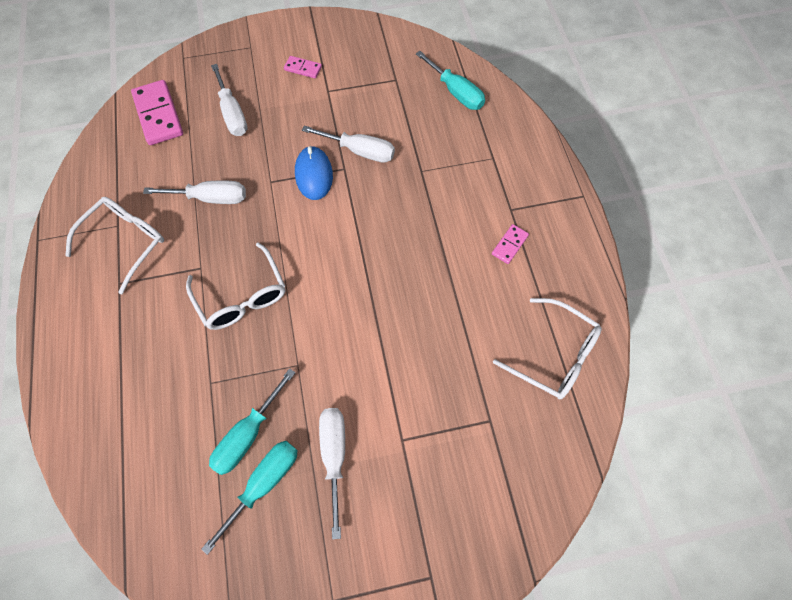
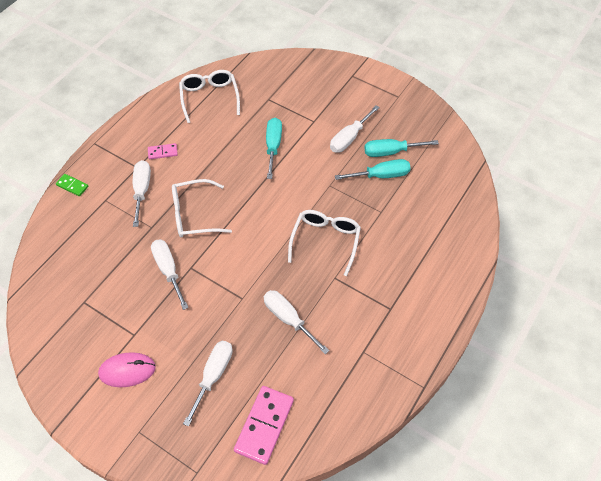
camera: 135 degrees left, 10 degrees down
(126, 242) = (366, 333): white glasses -> white glasses (194, 215)
(303, 68) = (127, 370): pink domino -> pink mouse
(314, 175) = (212, 279): blue mouse -> none
(456, 92) = (64, 257): turquoise screwdriver -> turquoise screwdriver (273, 146)
(474, 193) = (142, 190): none -> white screwdriver
(538, 144) = (72, 186): none -> green domino

